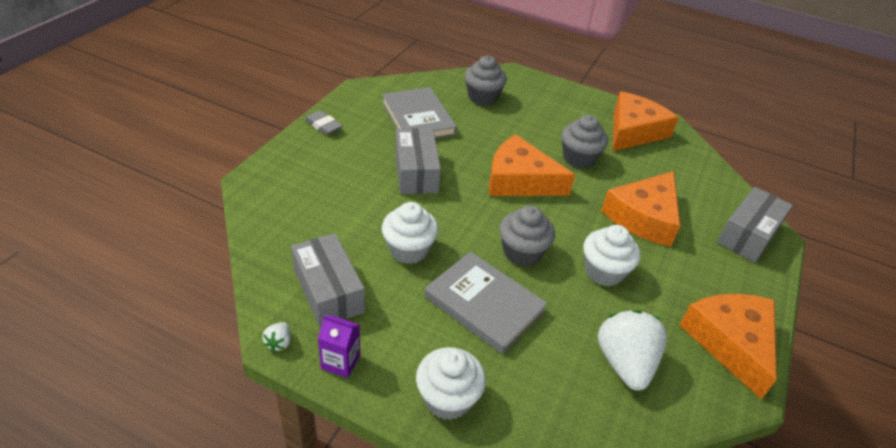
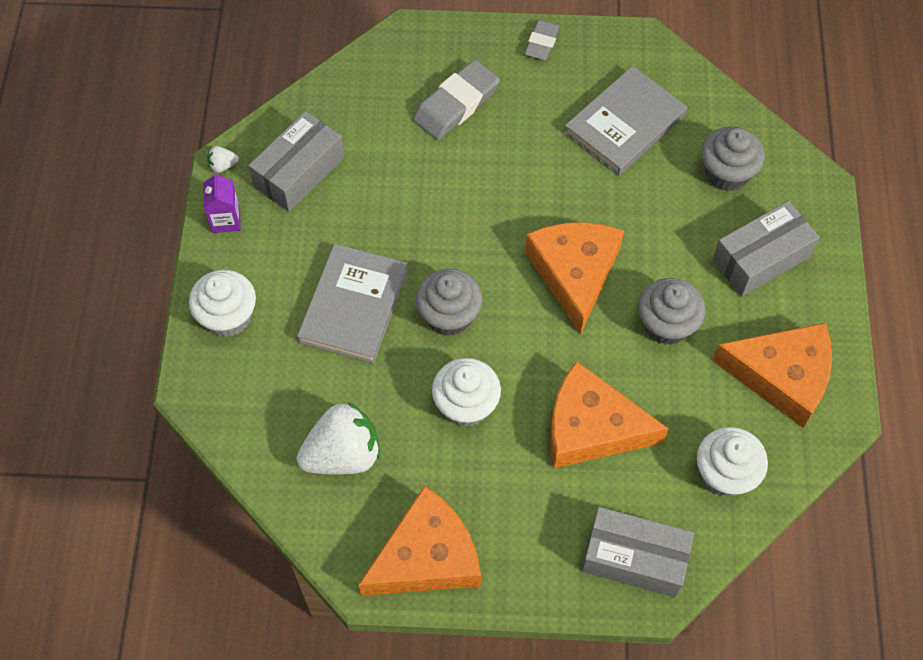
camera: 70 degrees right, 20 degrees up
(339, 181) = (456, 104): none -> grey eraser
(409, 250) = (391, 211): white cupcake -> white cupcake (725, 474)
(416, 172) = (519, 166): grey box -> grey box (761, 258)

